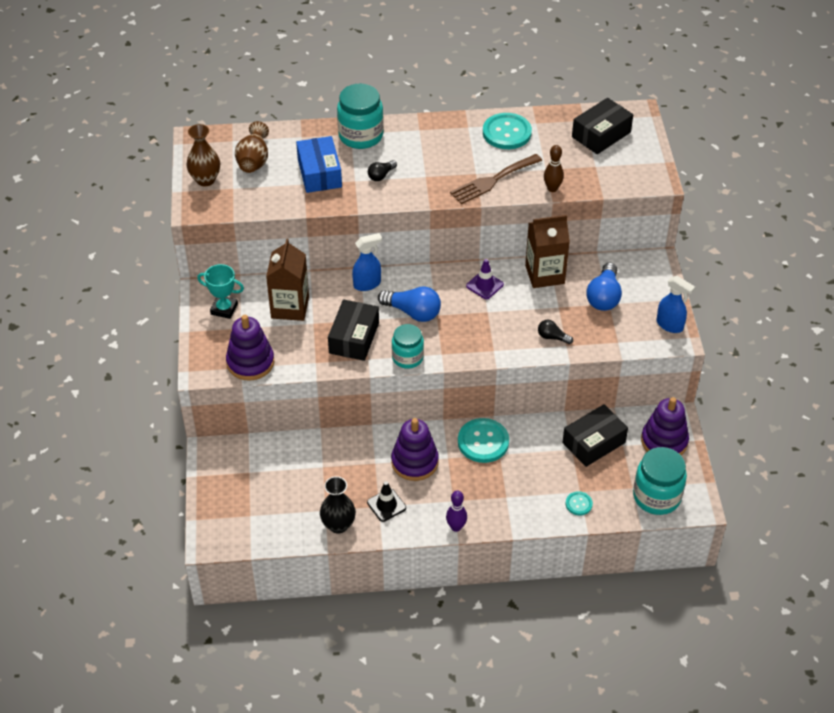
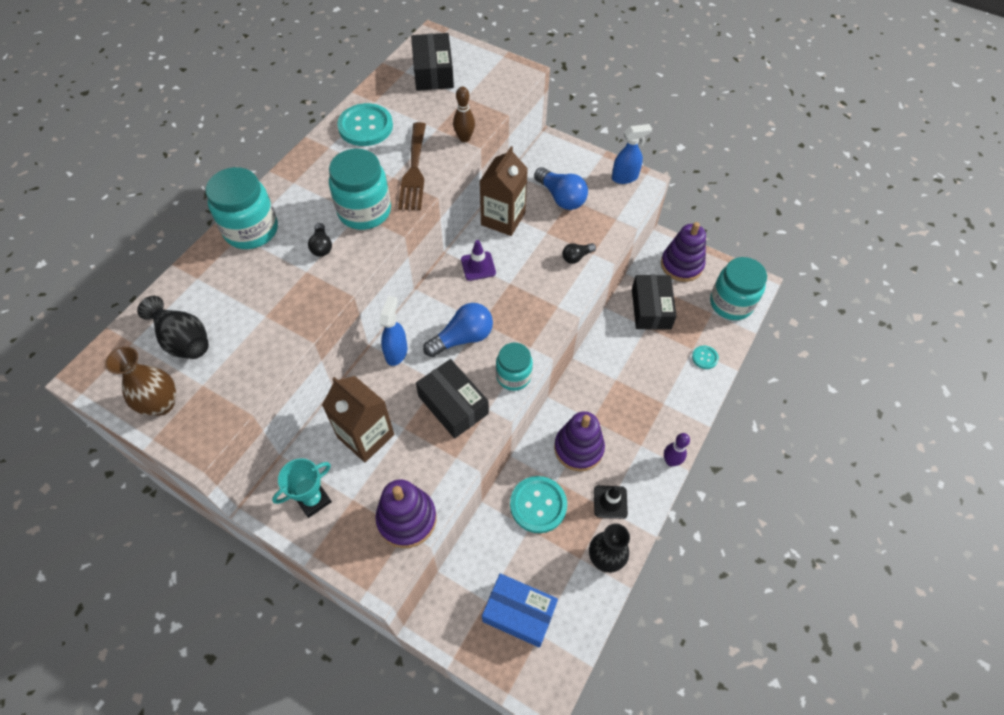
camera: 55 degrees left, 10 degrees up
(254, 160) = (183, 340): brown vase -> black vase
(319, 173) = (265, 294): blue box -> blue box (519, 613)
(431, 178) = (364, 211): none -> turquoise jar
(483, 442) = (594, 383): turquoise button -> turquoise button (538, 505)

